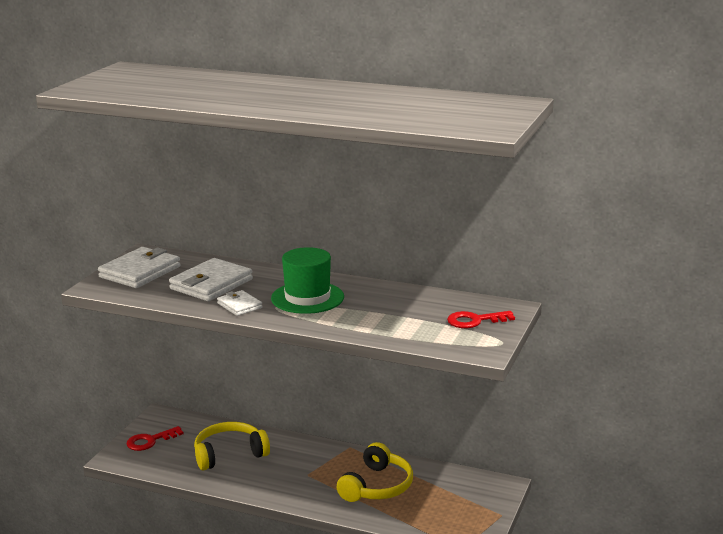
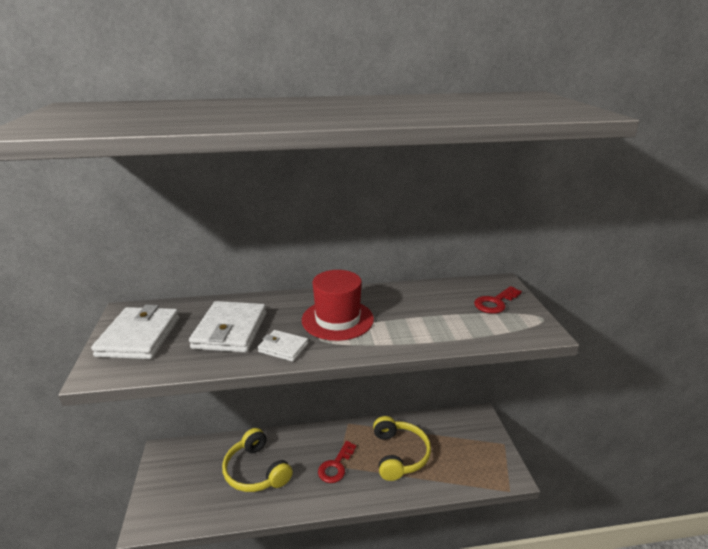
camera: 30 degrees left, 5 degrees up
(150, 441) = (171, 486): red key -> red key (336, 466)
(229, 454) = (256, 471): yellow headphones -> yellow headphones turned 75 degrees counterclockwise
(307, 298) = (337, 319): green hat -> red hat

